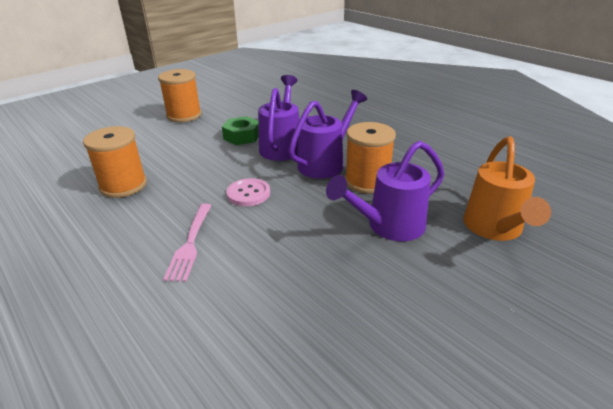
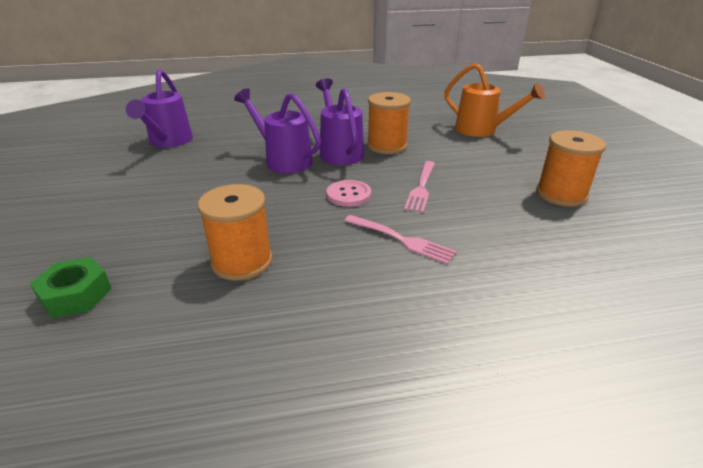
camera: 60 degrees left, 0 degrees up
(184, 115) = (119, 192): orange spool -> orange spool (561, 194)
(242, 136) = (233, 172): green nut -> green nut (76, 295)
(296, 227) = (421, 188): none -> pink fork
(389, 226) = (452, 157): purple watering can -> purple watering can (168, 142)

